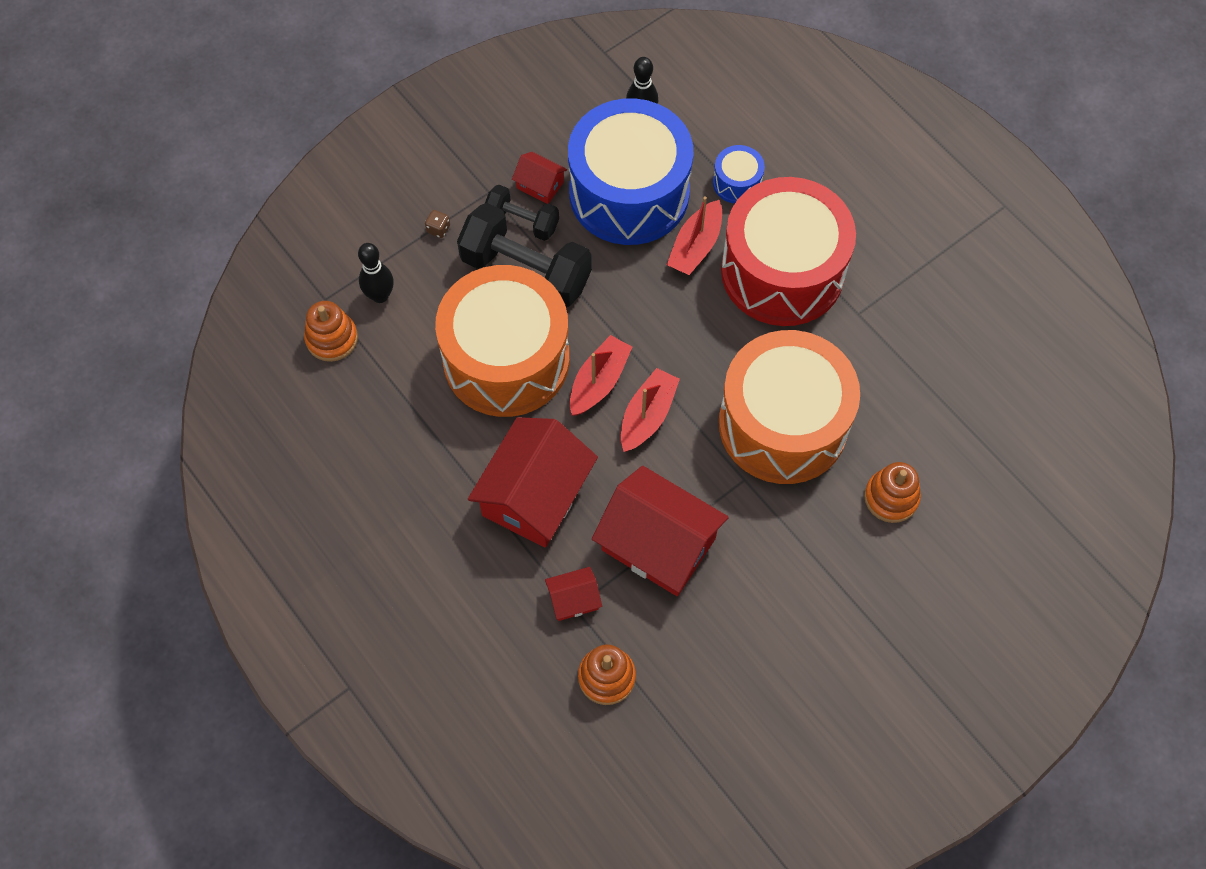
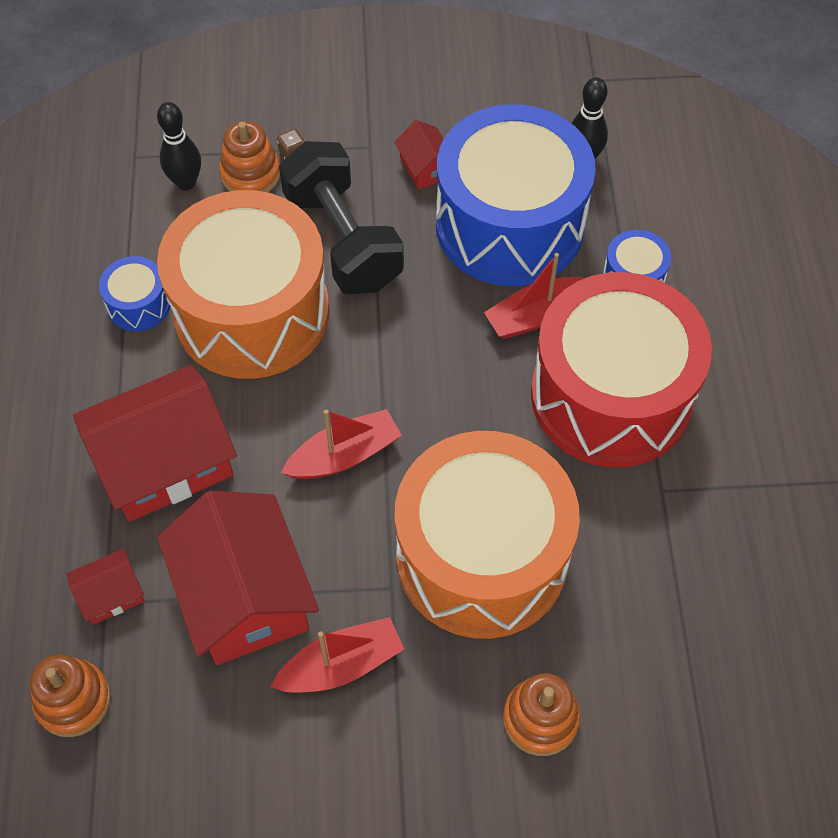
camera: 35 degrees right, 5 degrees down
(332, 339) = (108, 195): orange stacking toy -> orange stacking toy (250, 174)
(423, 402) = (139, 305): none -> blue drum
(522, 222) = (379, 192): black dumbbell -> none
(573, 599) = (111, 594): red house -> red house turned 45 degrees counterclockwise
(599, 382) = (323, 390): red boat -> red boat (341, 665)

